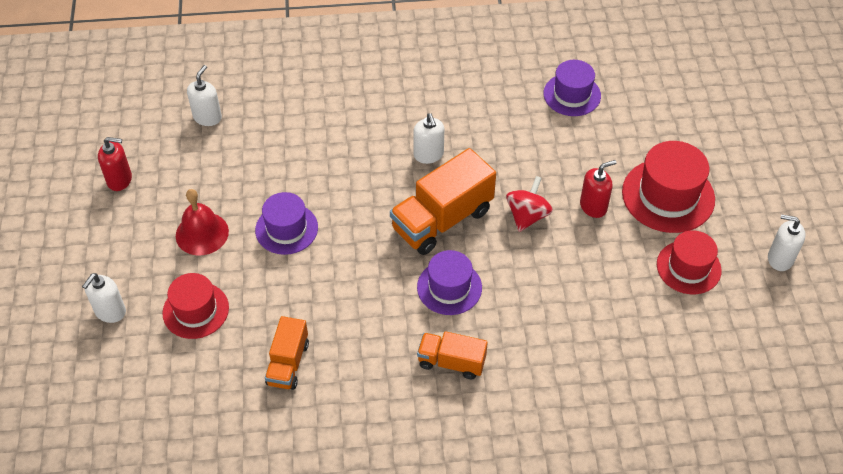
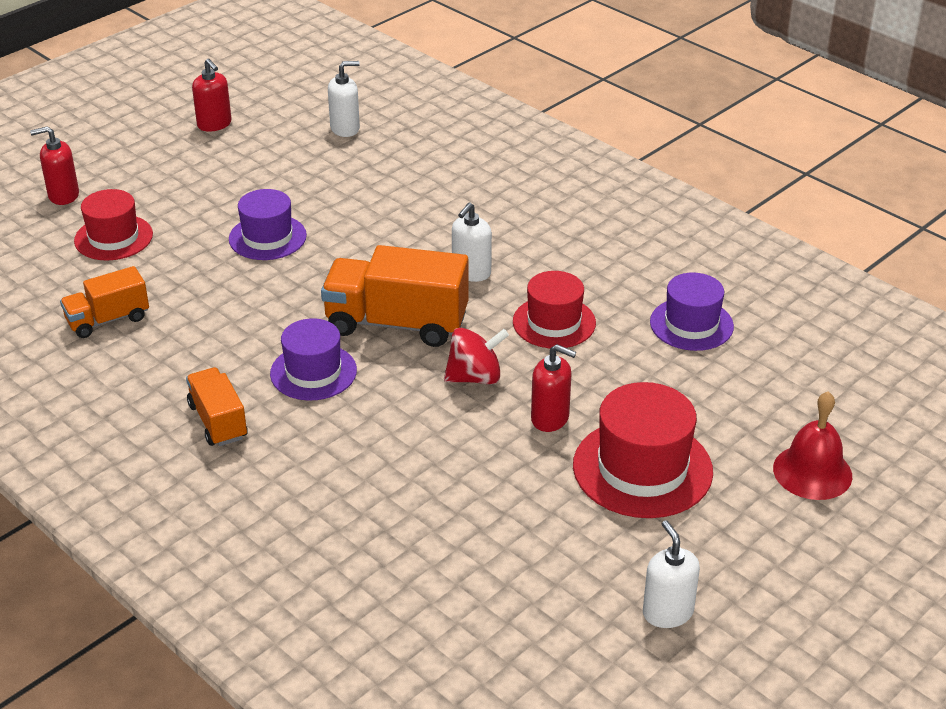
camera: 50 degrees right, 15 degrees down
(110, 311) = (63, 195): white soap dispenser -> red soap dispenser
(202, 233) = (205, 195): red bell -> red bell (812, 472)
(688, 267) = (554, 537): red hat -> red hat (554, 322)

